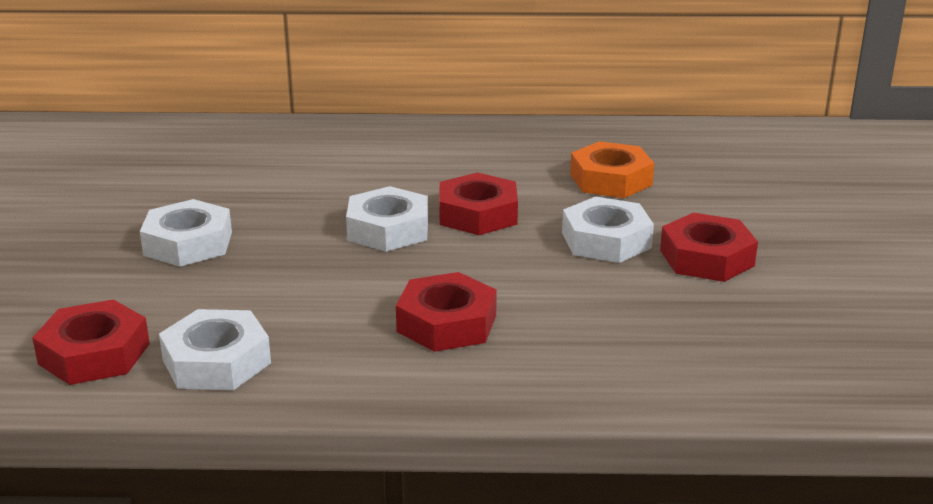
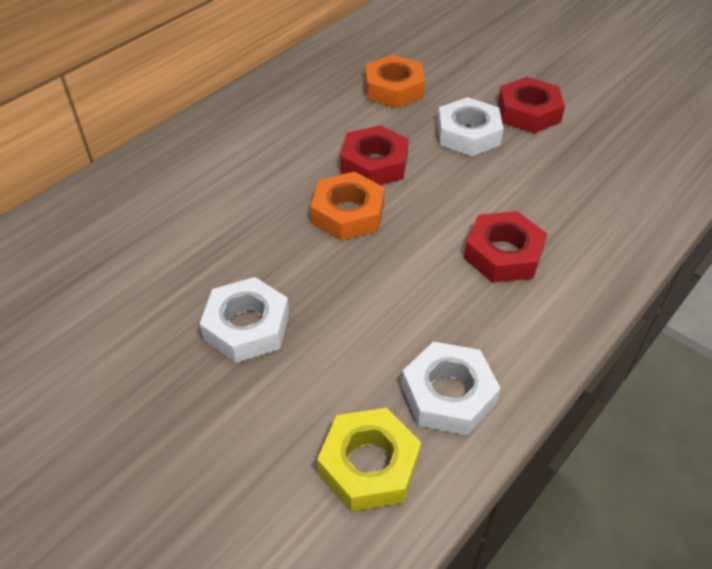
camera: 50 degrees left, 20 degrees up
(94, 354) = (369, 465): red nut -> yellow nut
(388, 229) = (348, 213): white nut -> orange nut

